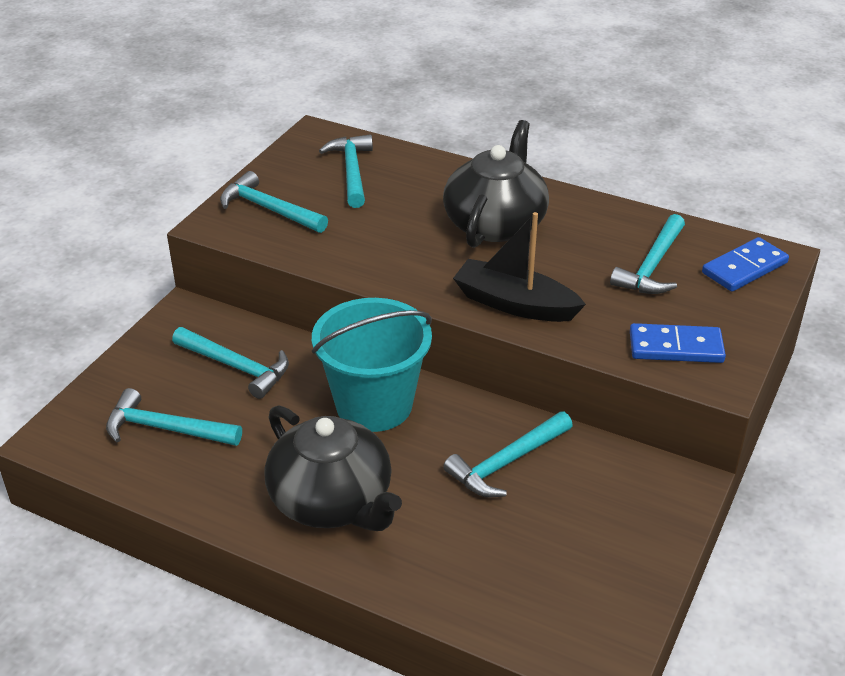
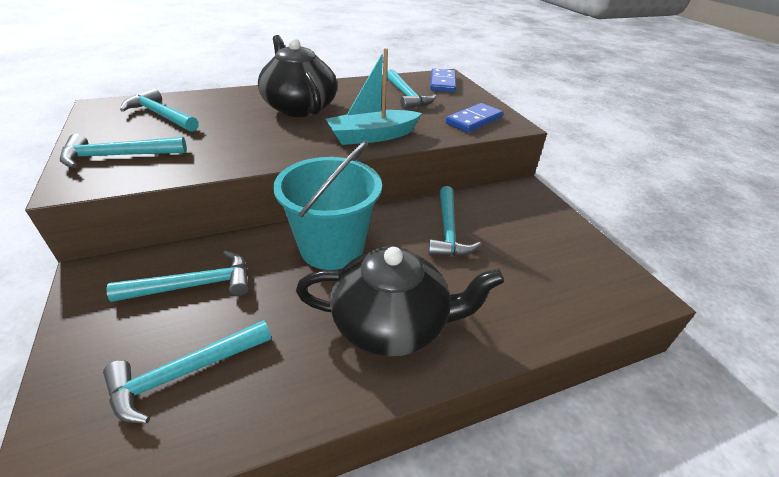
camera: 50 degrees left, 0 degrees up
(514, 304) = (372, 136): black boat -> turquoise boat

